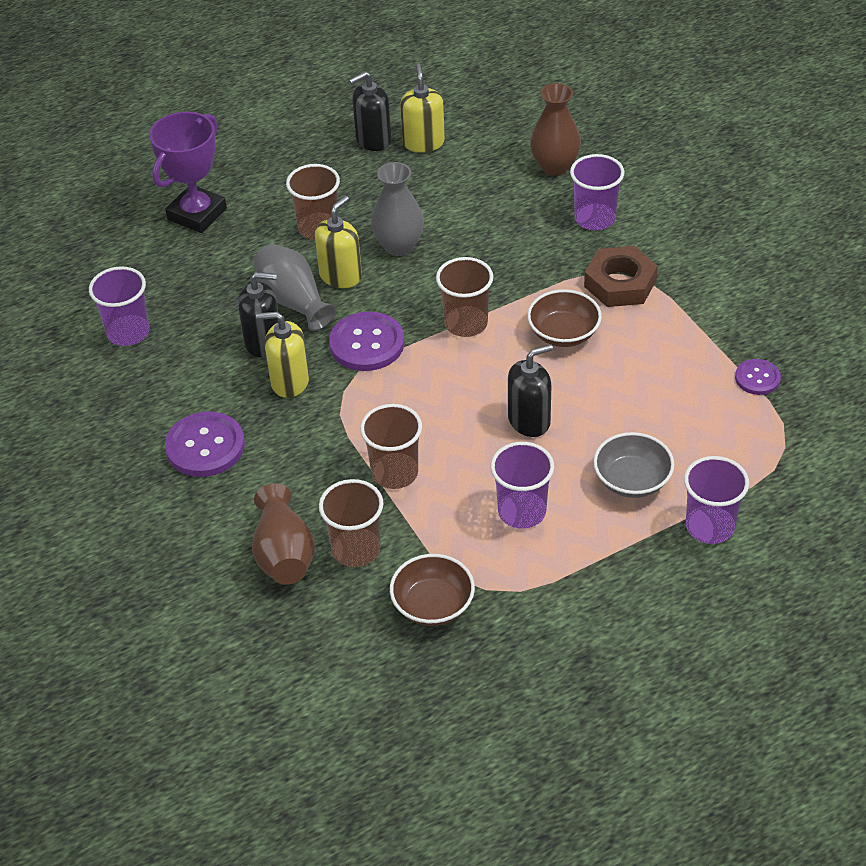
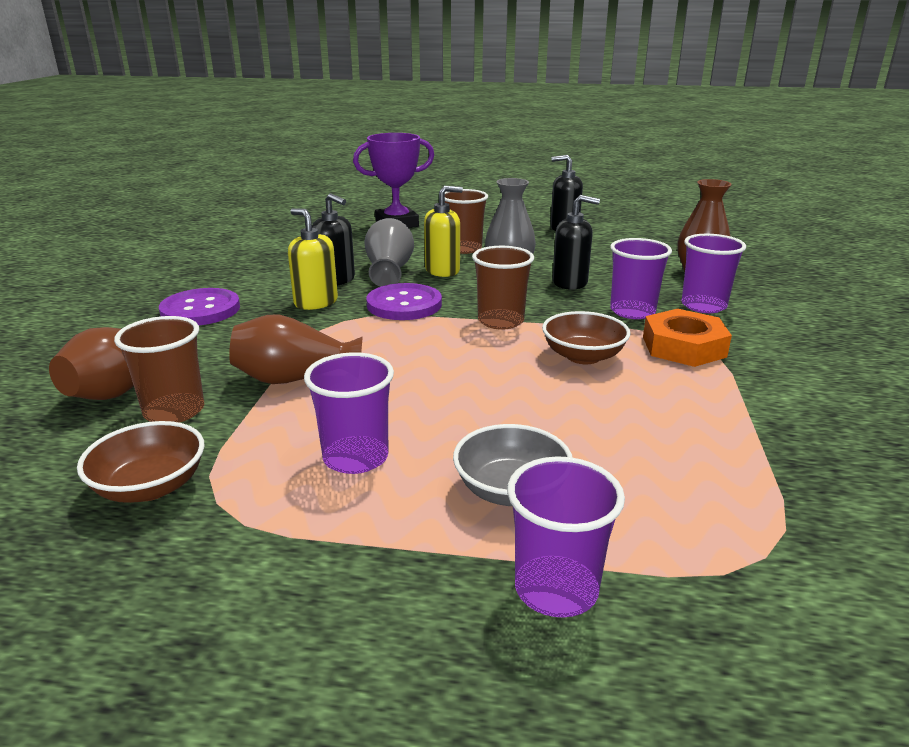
camera: 35 degrees right, 20 degrees down
(128, 332) = (265, 250): purple cup -> purple cup (632, 311)
(394, 473) = (295, 378): brown cup -> brown vase
(423, 143) = (600, 238): yellow soap dispenser -> none
(529, 421) = (466, 396): black soap dispenser -> black soap dispenser (570, 282)
(620, 283) = (683, 347): brown nut -> orange nut
(757, 378) = (784, 471): purple button -> none

